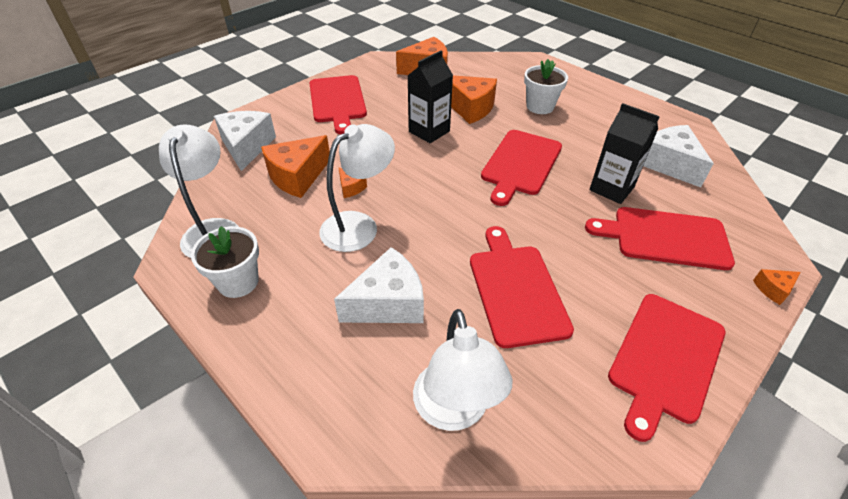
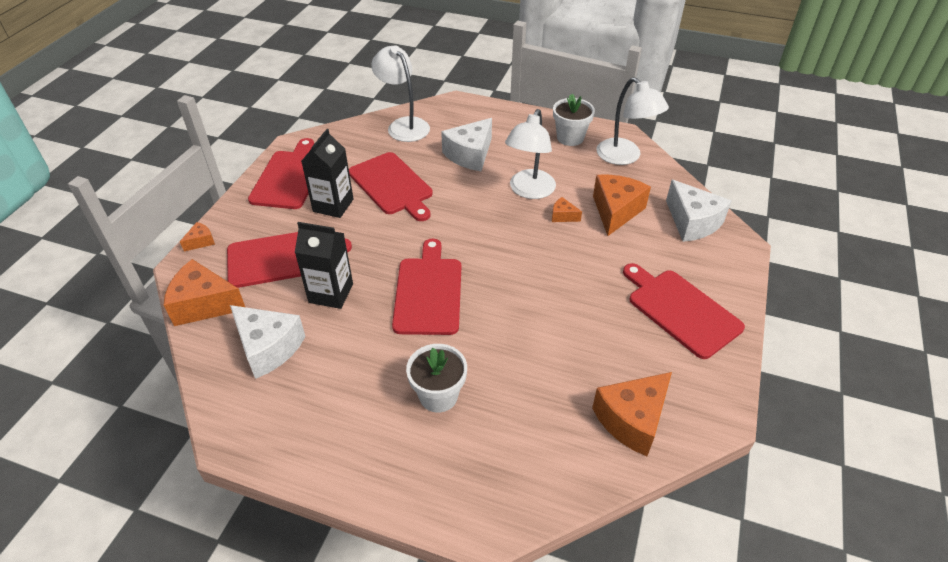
camera: 155 degrees right, 0 degrees up
(429, 131) = (545, 302): black carton -> black carton (333, 205)
(470, 108) = (524, 358): orange cheese -> orange cheese (204, 304)

